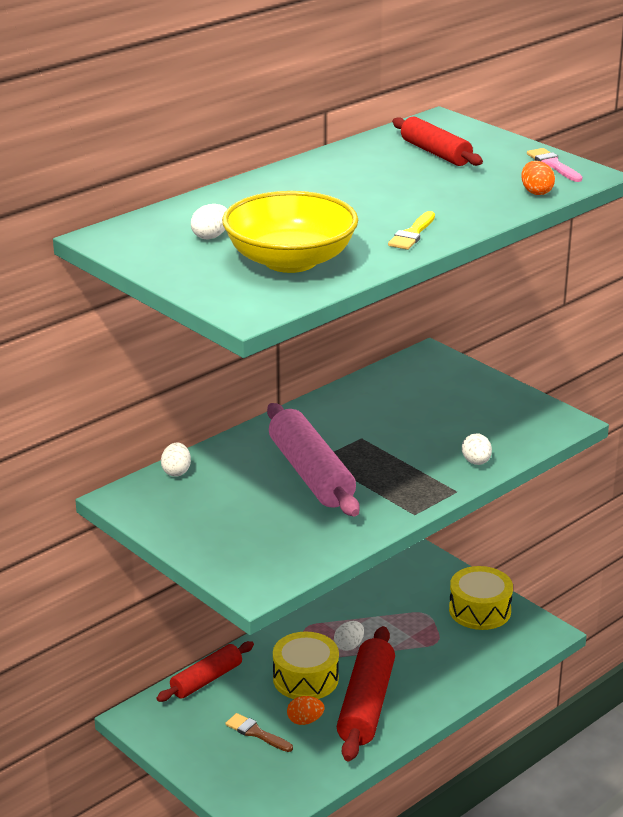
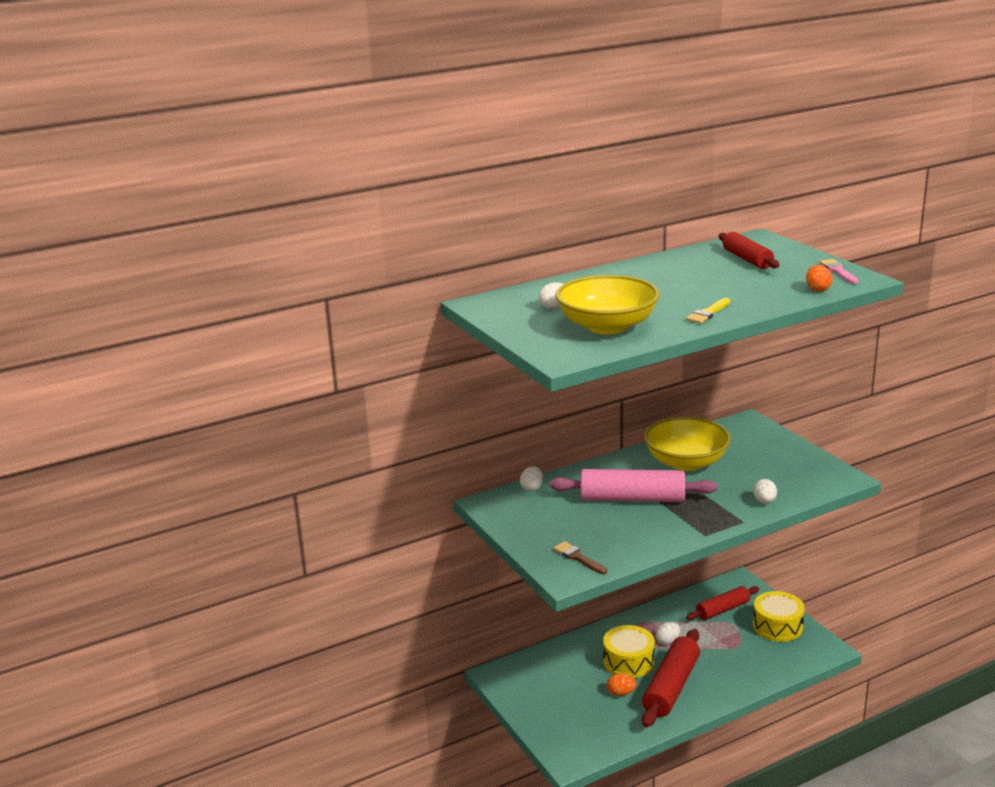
camera: 15 degrees right, 5 degrees down
(206, 680) = (553, 653): red rolling pin -> red rolling pin (723, 610)
(256, 733) = (581, 697): brown brush -> brown brush (578, 558)
(311, 474) = (632, 499): pink rolling pin -> pink rolling pin turned 75 degrees counterclockwise
(366, 418) = (686, 462): none -> yellow bowl

